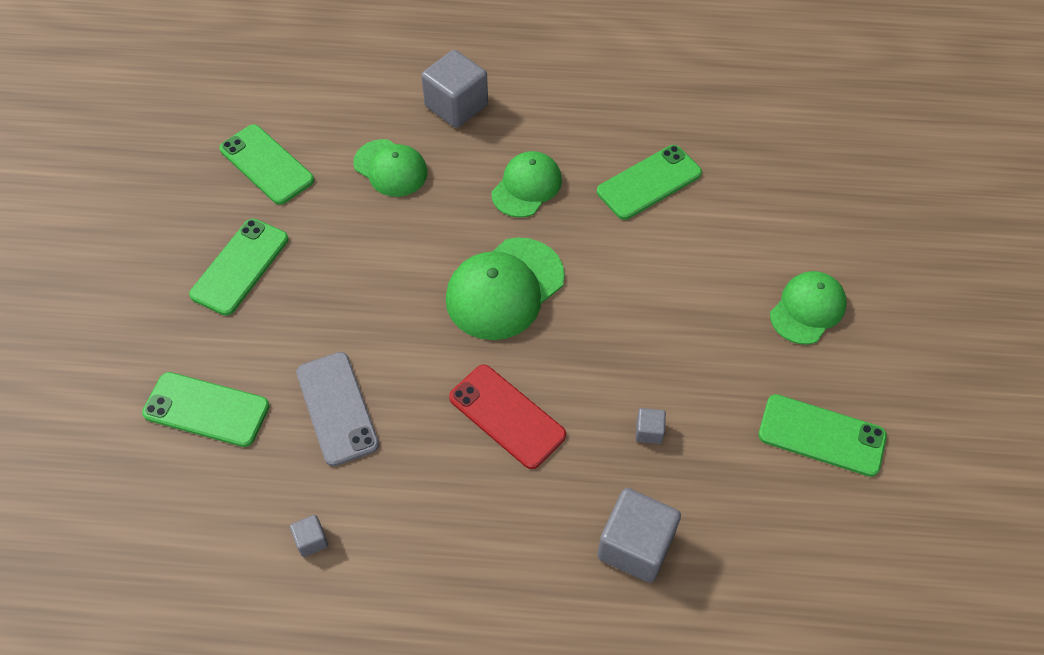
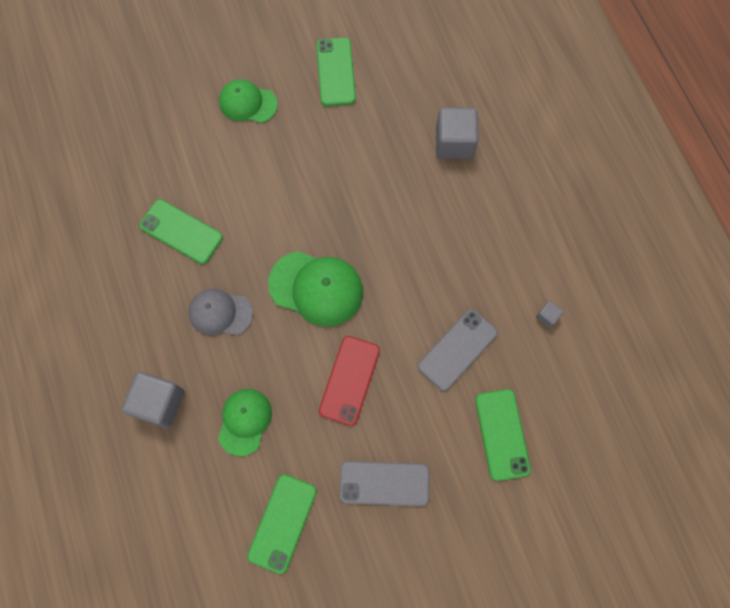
camera: 115 degrees left, 15 degrees up
(240, 267) = (384, 483): green phone -> grey phone
(507, 416) = (410, 244): red phone -> red phone (349, 380)
(526, 186) = (220, 313): green cap -> grey cap
(649, 431) = (379, 161): grey cube -> none

